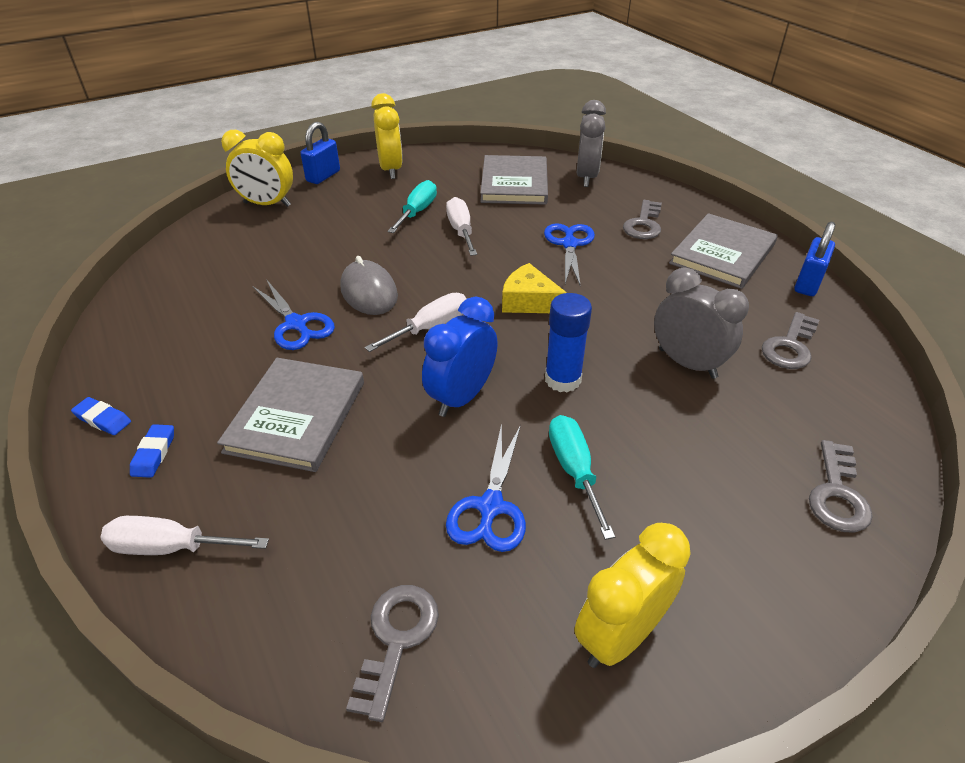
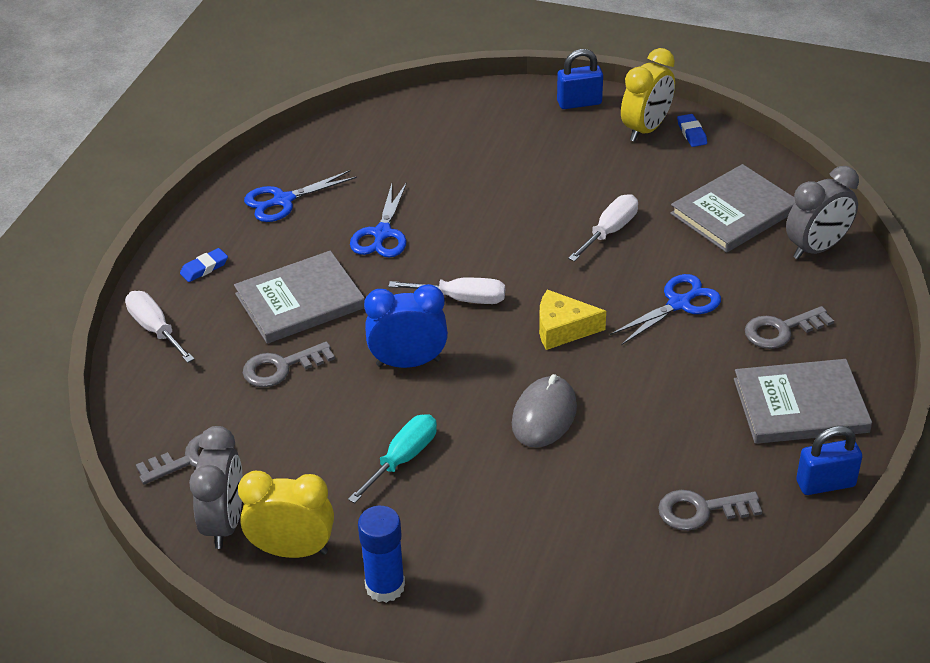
camera: 50 degrees right, 0 degrees up
(103, 419) = (203, 225): blue eraser -> blue eraser (691, 133)
(267, 204) = (497, 108): yellow clock -> none
(369, 292) = (462, 240): grey mouse -> grey mouse (544, 415)
(417, 212) = (603, 189): turquoise screwdriver -> none
(490, 507) = (326, 438): blue scissors -> blue scissors (283, 200)
(529, 301) = (562, 329): yellow cheese -> yellow cheese turned 75 degrees counterclockwise
(562, 379) = (490, 401): blue glue stick -> blue glue stick (385, 586)
(687, 363) = (596, 459): grey clock -> grey clock (225, 523)
(837, 494) = (537, 607): grey key -> grey key (281, 367)

